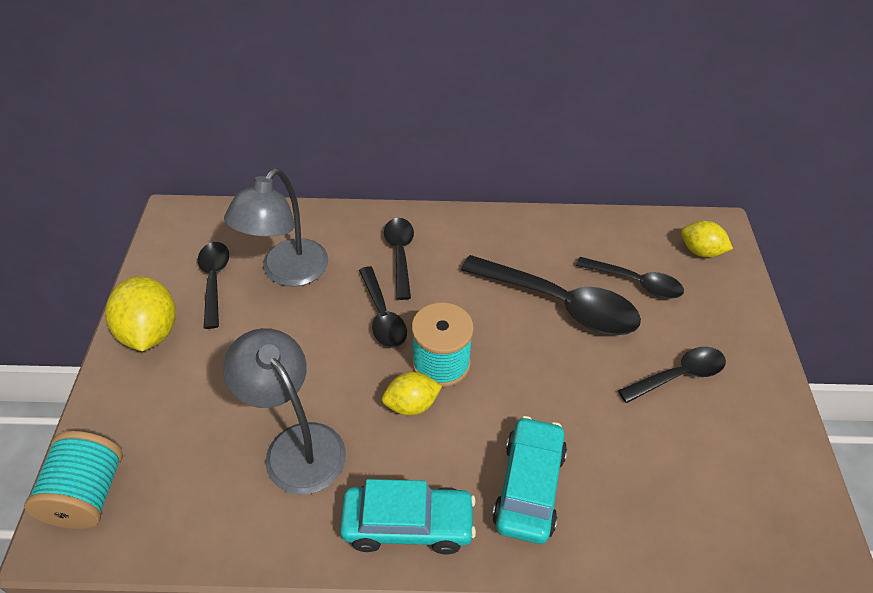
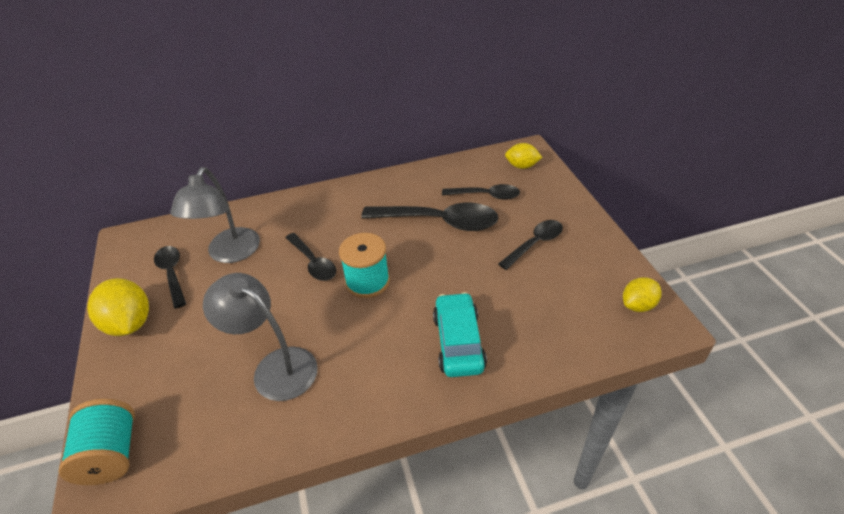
camera: 15 degrees left, 5 degrees down
(400, 254) = (313, 220): black spoon -> none
(408, 524) = (379, 394): turquoise car -> none
(411, 404) = (355, 314): yellow lemon -> yellow lemon (638, 305)

